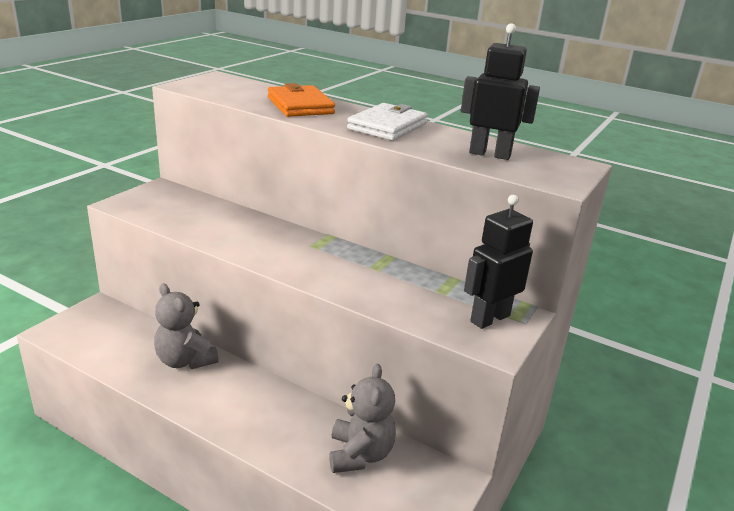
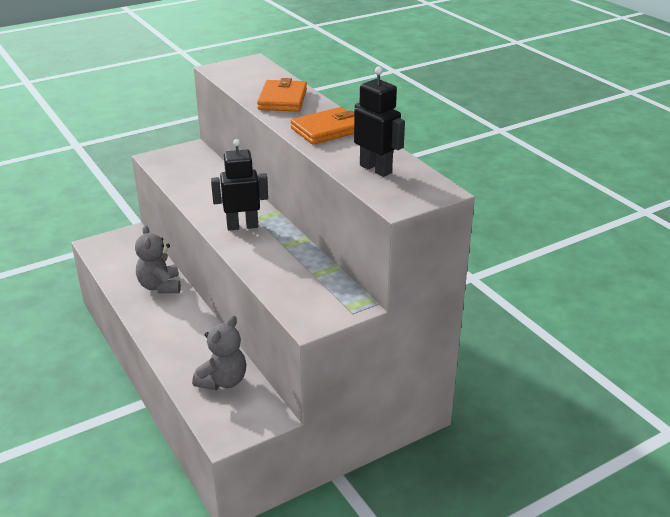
camera: 30 degrees right, 5 degrees up
(387, 126) = (327, 130): white wallet -> orange wallet
(489, 318) = (328, 303): black robot -> black robot (242, 226)

